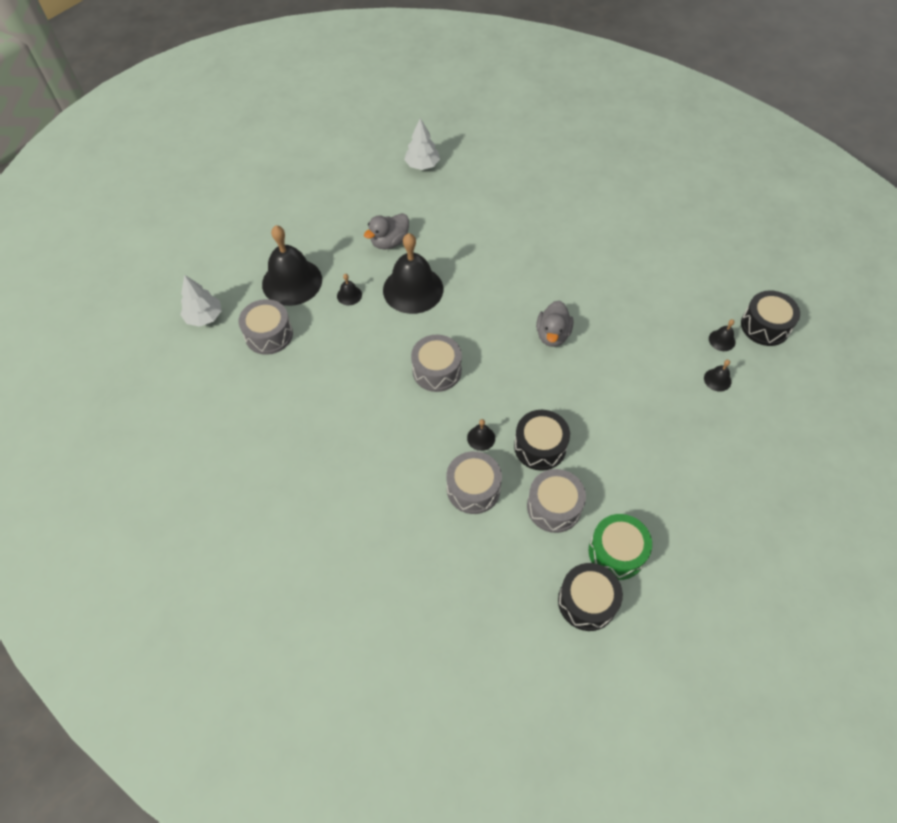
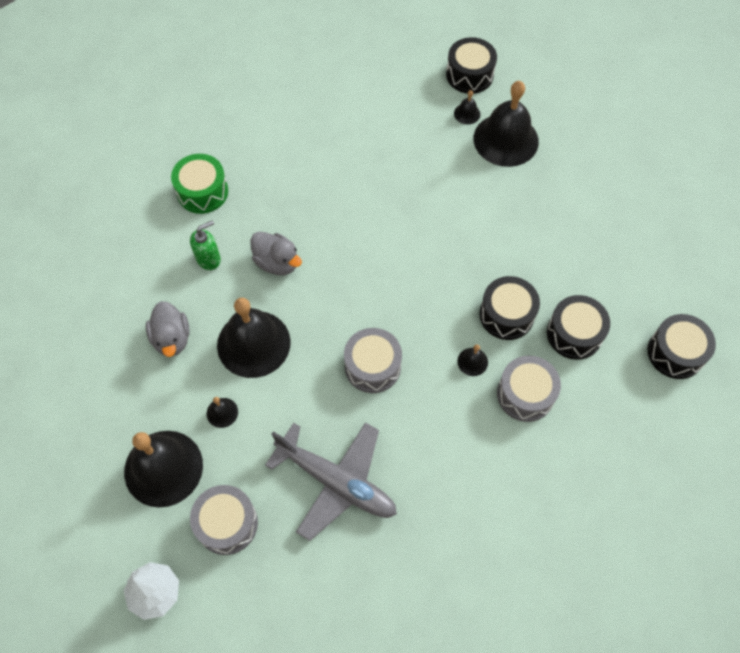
camera: 65 degrees left, 5 degrees up
(330, 387) = (336, 482): none -> grey plane
(422, 165) = (79, 256): white tree -> none
(465, 233) = (209, 258): none -> green soap dispenser
(552, 335) = (386, 242): grey duck -> grey duck (277, 262)
(554, 507) = (574, 334): grey drum -> black drum
(616, 552) = (639, 306): green drum -> green drum (202, 192)
(717, 380) = (506, 139): black bell -> black bell, size x2.42

